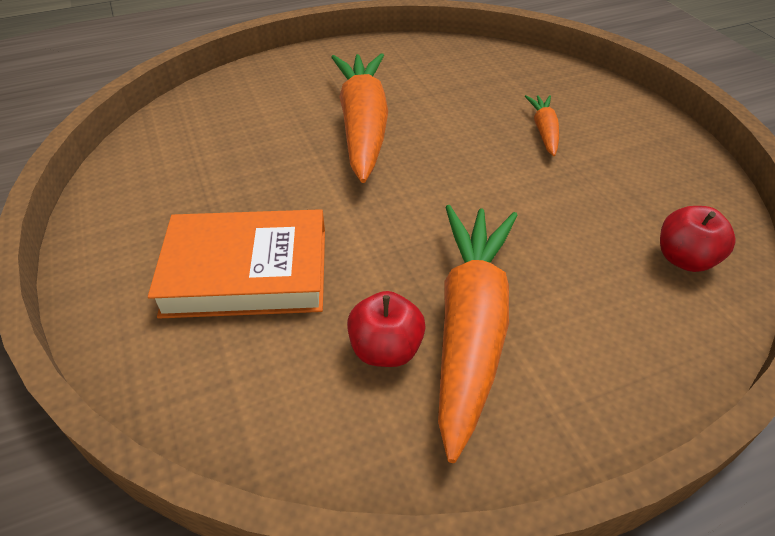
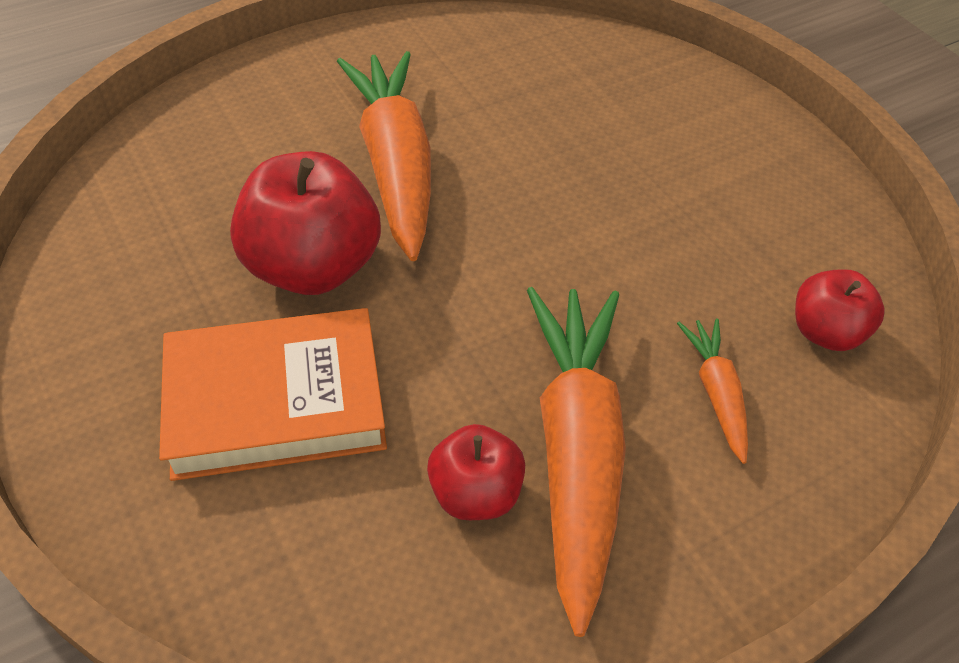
camera: 10 degrees left, 5 degrees up
(291, 186) = (313, 267): none -> red apple
(544, 131) = (637, 156): orange carrot -> orange carrot (716, 393)

